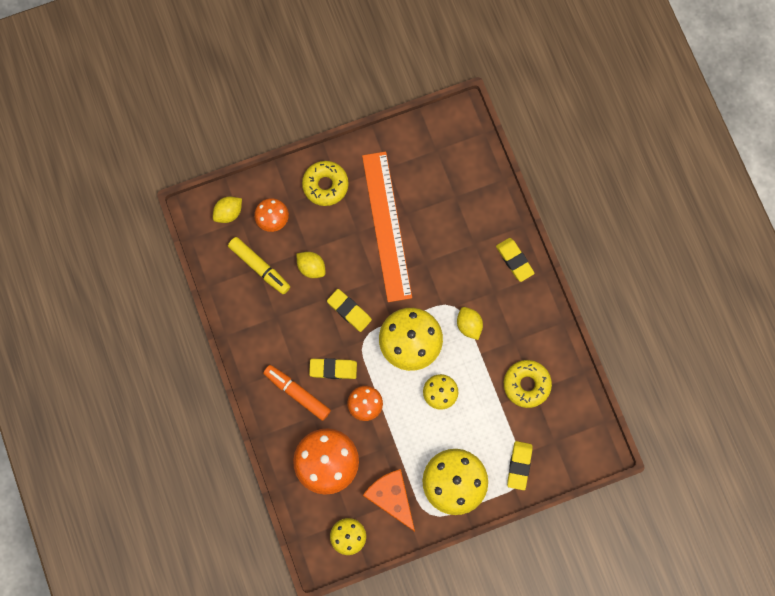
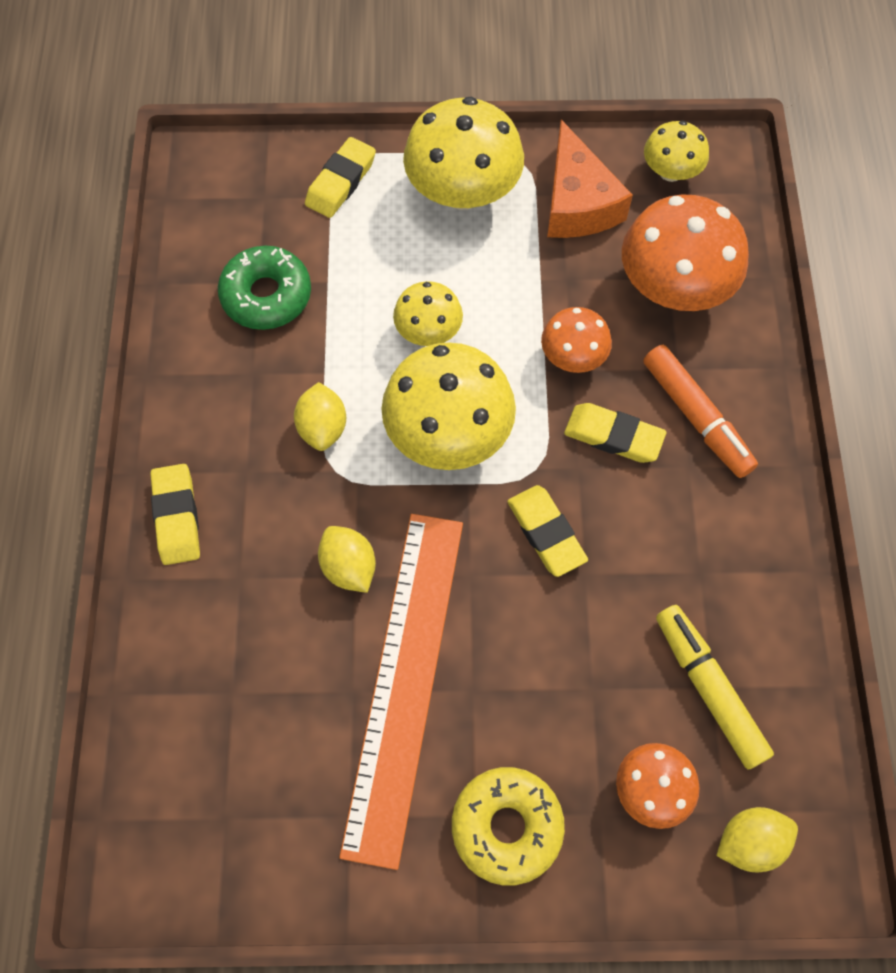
camera: 160 degrees left, 10 degrees down
(311, 267) = (596, 648): yellow lemon -> yellow lemon (349, 567)
(526, 384) = (266, 295): yellow donut -> green donut

